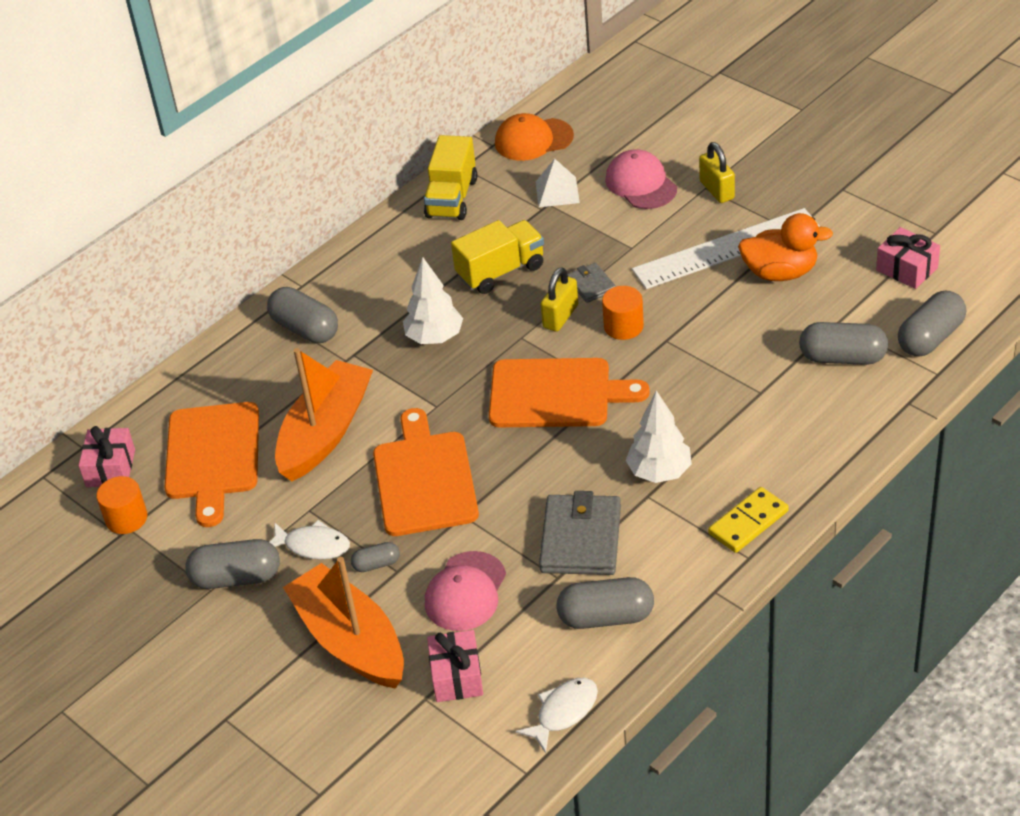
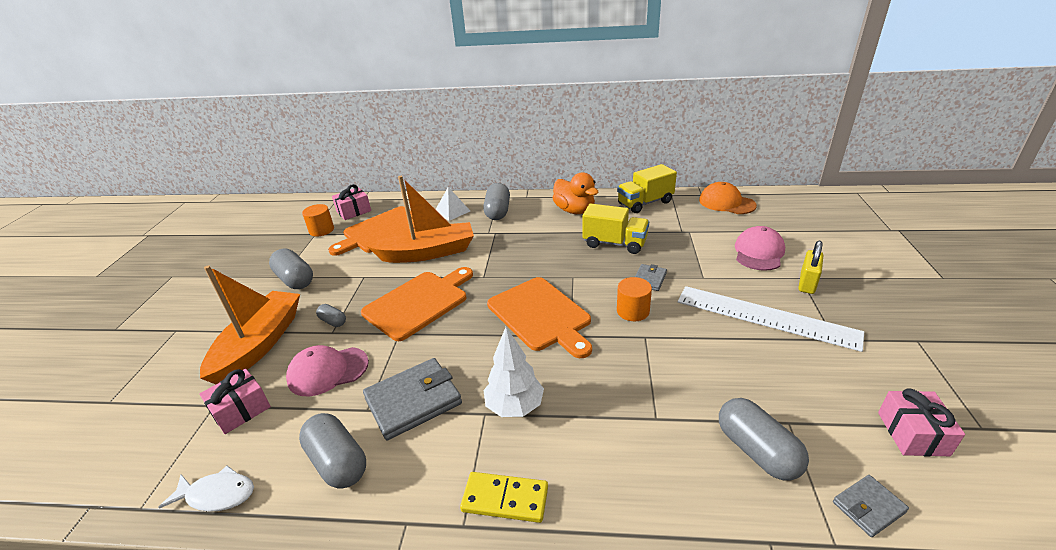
camera: 50 degrees right, 10 degrees down
(313, 546) = (335, 291): white fish -> none
(435, 337) = (536, 249): white tree -> none
(557, 192) = (702, 229): white pyramid -> white pyramid (452, 211)
(560, 316) = (608, 282): yellow padlock -> none
(780, 272) = (787, 356): orange duck -> orange duck (574, 210)
(930, 338) = (868, 507): grey capsule -> grey wallet

